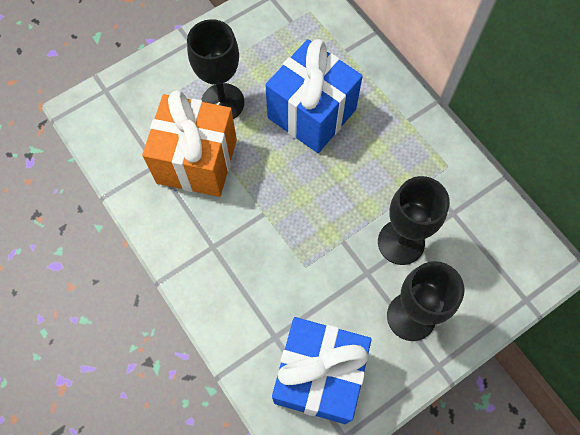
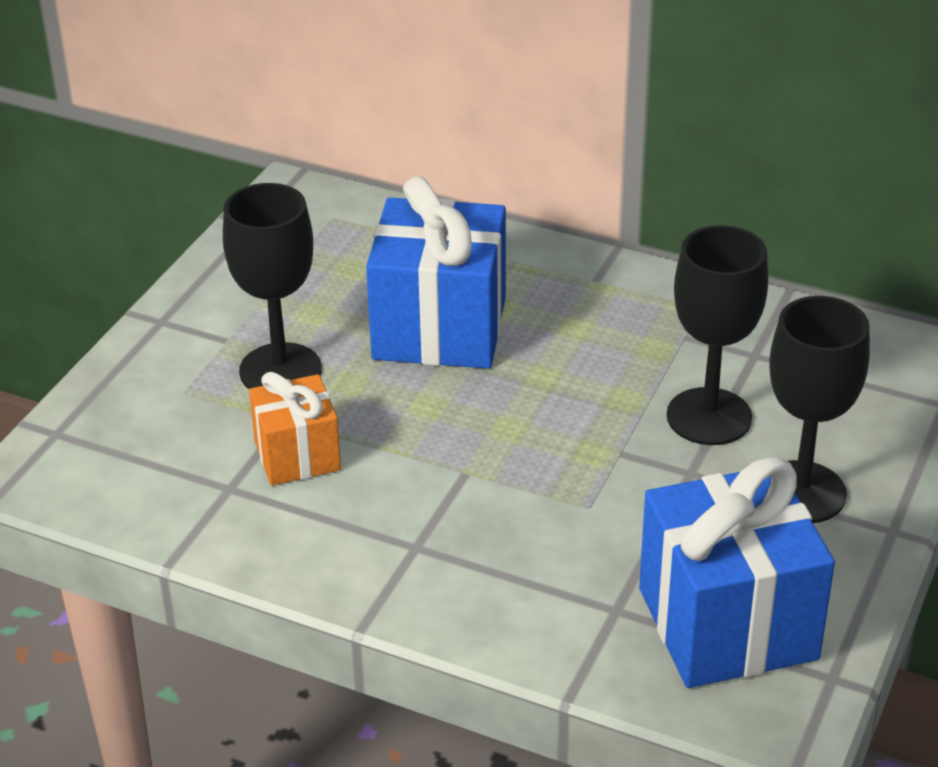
camera: 30 degrees left, 30 degrees down
(196, 161) = (297, 456): orange gift -> orange gift, size x0.56

